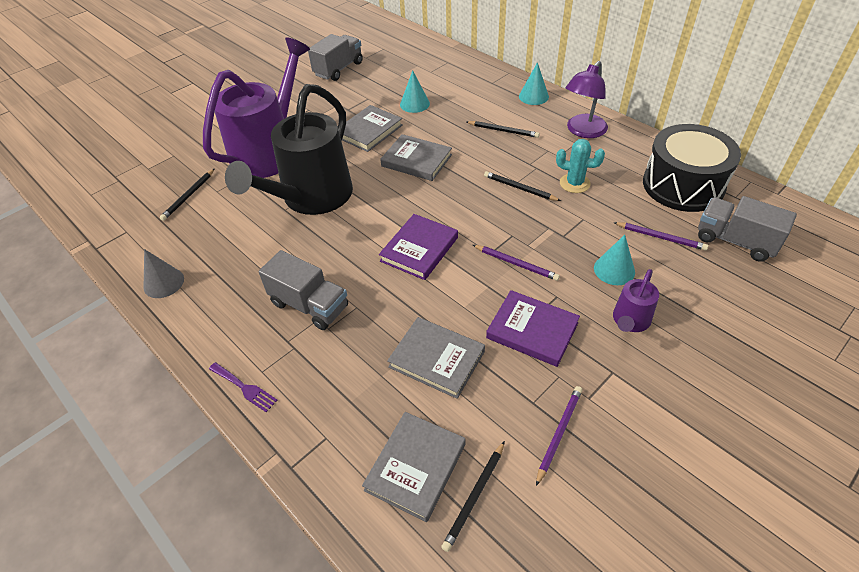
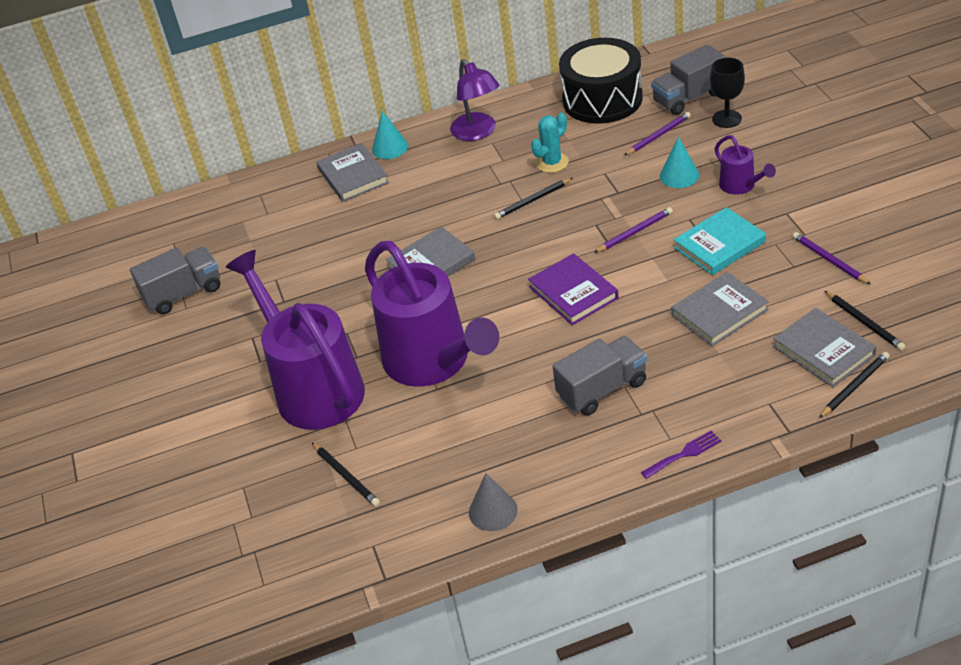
camera: 60 degrees left, 5 degrees down
(311, 198) = (434, 362): black watering can -> purple watering can
(338, 69) = (183, 293): grey truck -> grey truck turned 90 degrees clockwise
(369, 131) = (345, 290): grey book -> grey book (353, 176)
(414, 104) = (323, 241): turquoise cone -> none
(503, 131) = (431, 186): black pencil -> black pencil (854, 386)
(532, 330) = (719, 245): purple book -> turquoise book
(726, 279) = (726, 119): none -> black goblet

